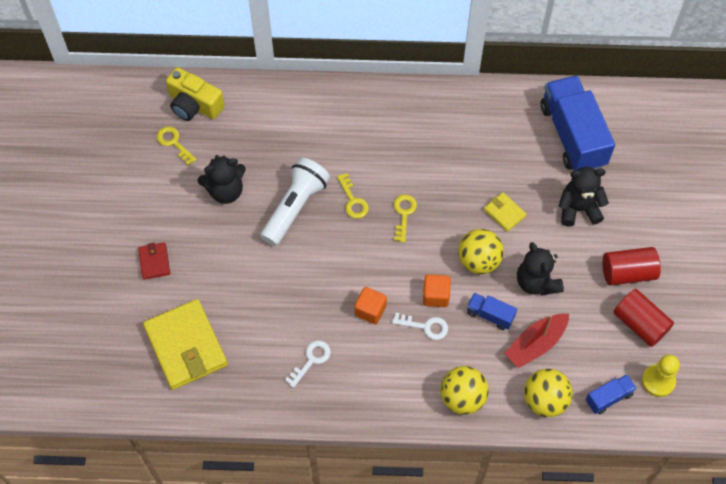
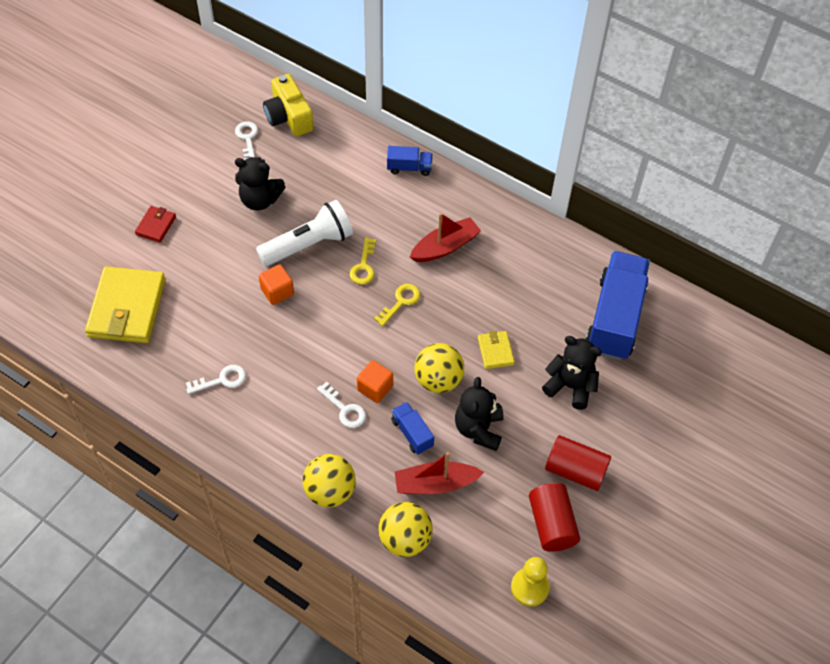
camera: 30 degrees right, 5 degrees down
(174, 143) = (247, 139): yellow key -> white key
(370, 310) = (306, 367): orange cube -> orange cube (277, 292)
(405, 149) = (445, 247): none -> red boat
(608, 397) = (468, 573): blue truck -> blue truck (409, 168)

